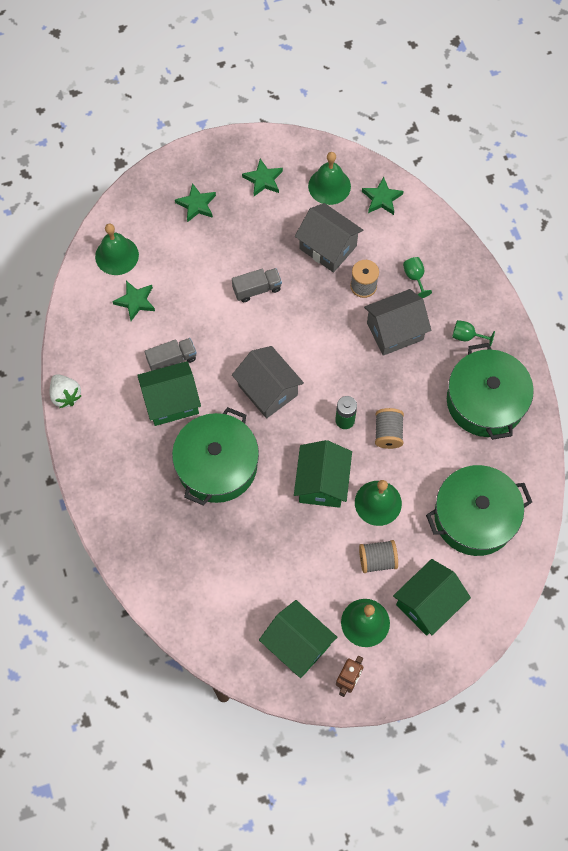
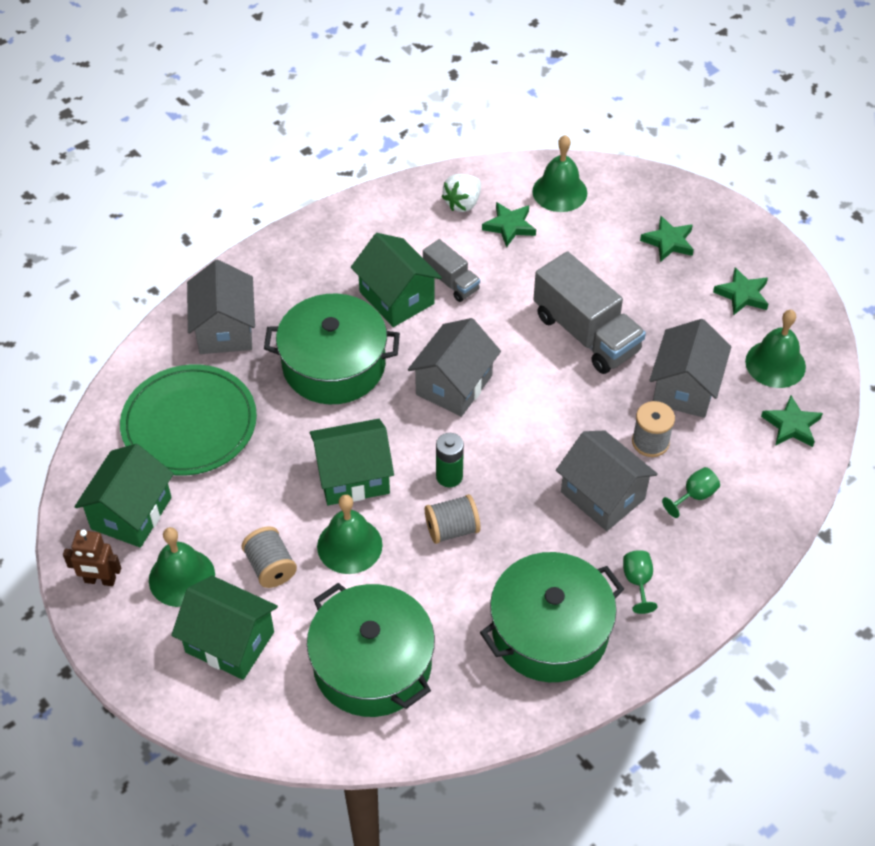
camera: 70 degrees right, 15 degrees down
(66, 395) = (362, 203): white strawberry -> white strawberry (463, 203)
(151, 533) = (225, 329): none -> grey house
(231, 583) = (189, 423): none -> green plate
(257, 289) = (586, 333): grey truck -> grey truck, size x1.85

